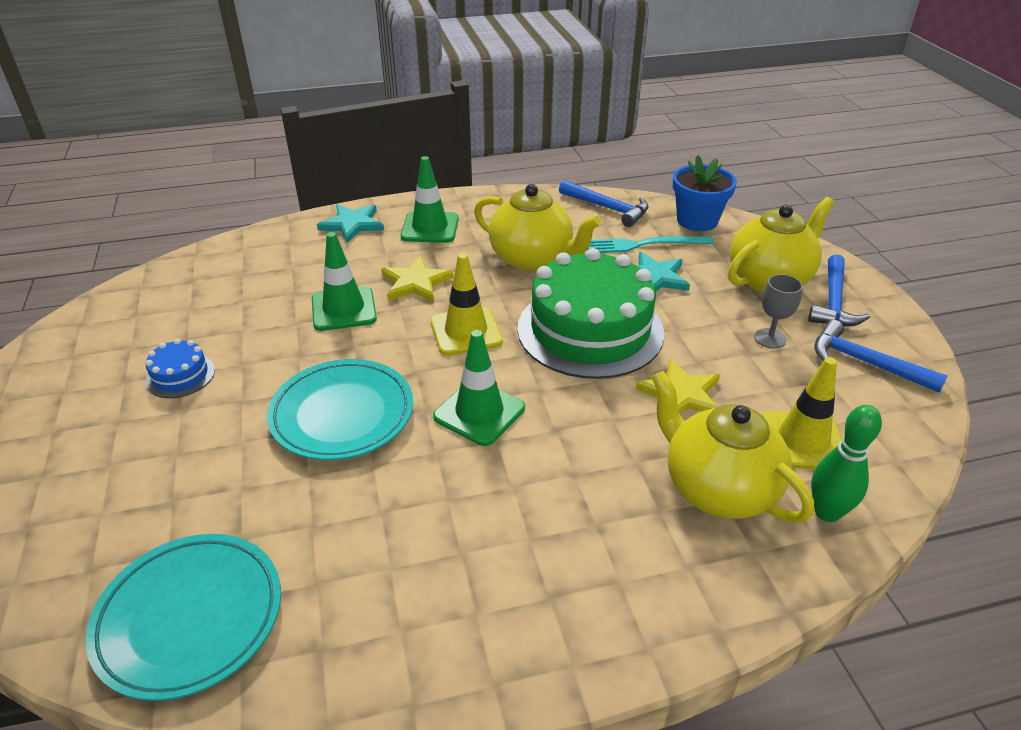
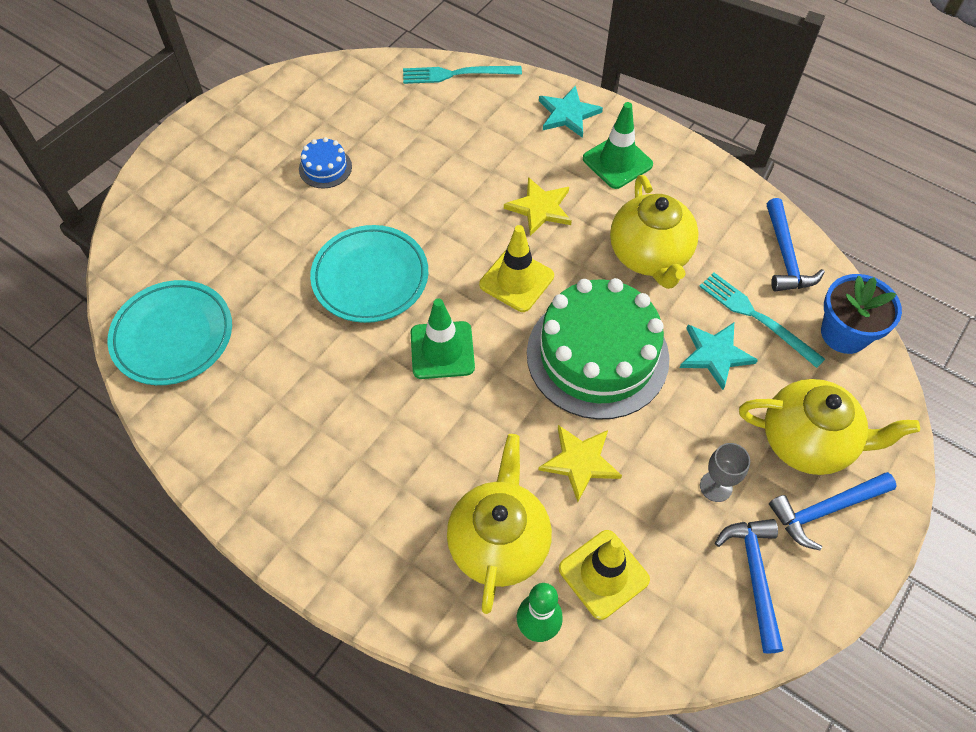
camera: 50 degrees right, 20 degrees up
(222, 252) = (457, 74): none -> turquoise fork
(344, 309) = (468, 192): green traffic cone -> none

